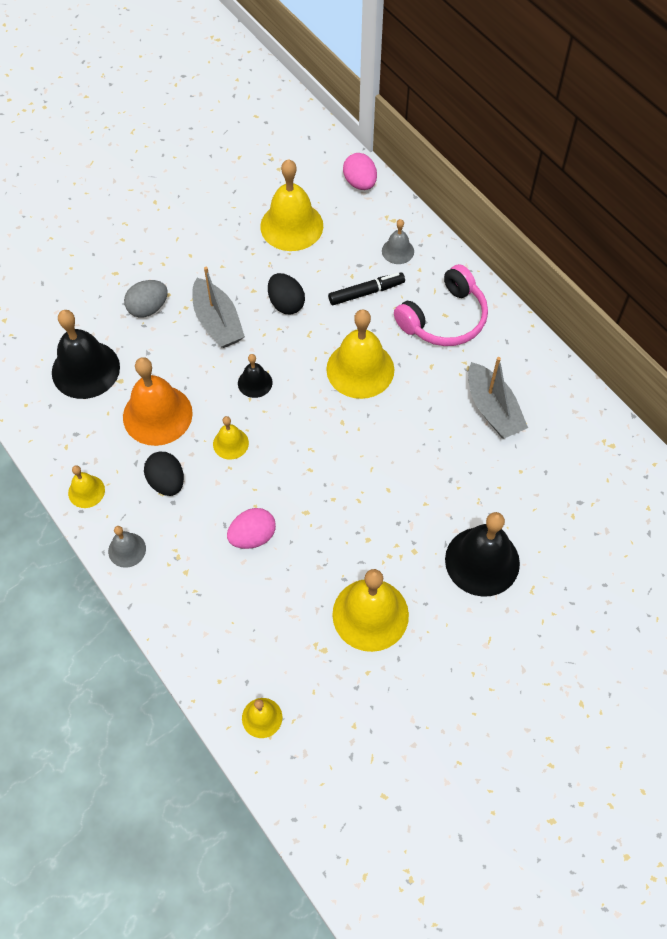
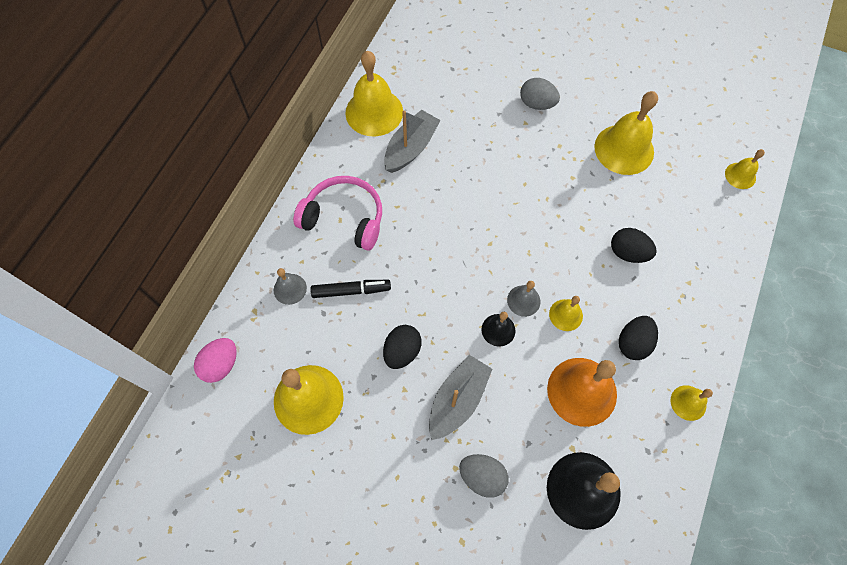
camera: 120 degrees left, 5 degrees up
(127, 550) = (707, 336): grey bell -> grey bell (523, 300)
(252, 536) = (628, 253): pink egg -> black egg
(360, 369) = (433, 255): yellow bell -> yellow bell (374, 112)
(366, 292) = (351, 291): black marker -> black marker turned 135 degrees clockwise
(482, 561) = (537, 104): black bell -> grey egg

